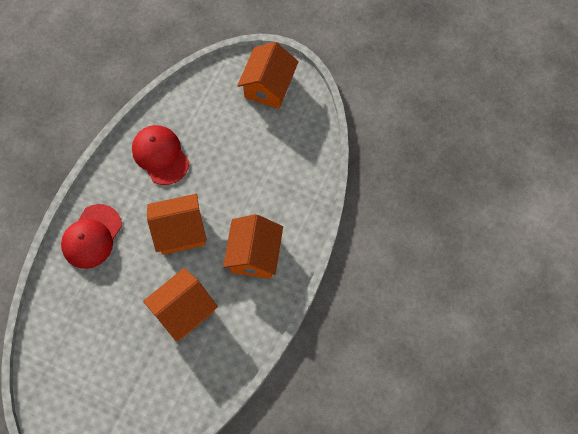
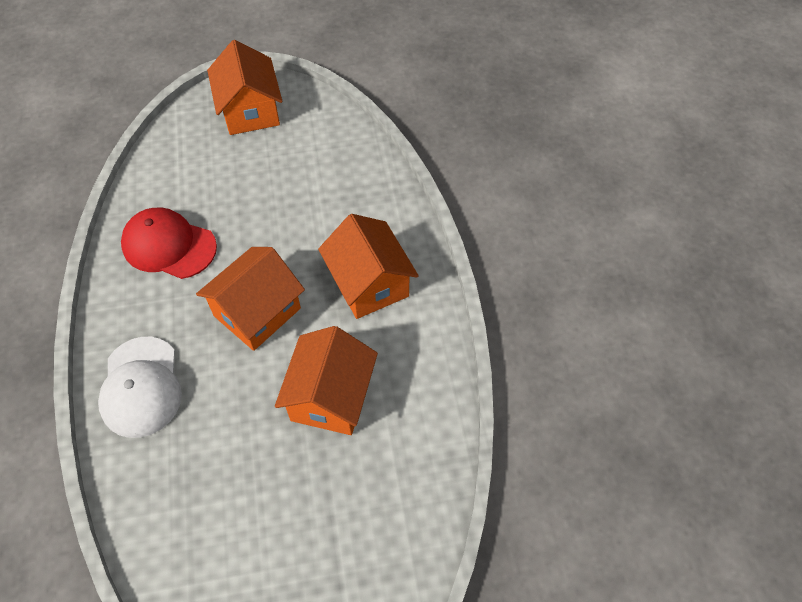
camera: 35 degrees left, 10 degrees down
(92, 236) = (141, 387): red cap -> white cap

